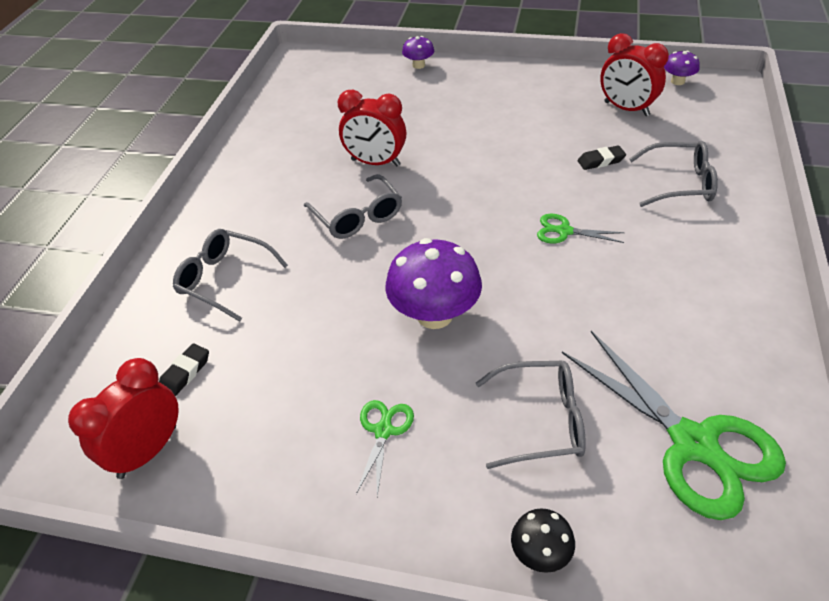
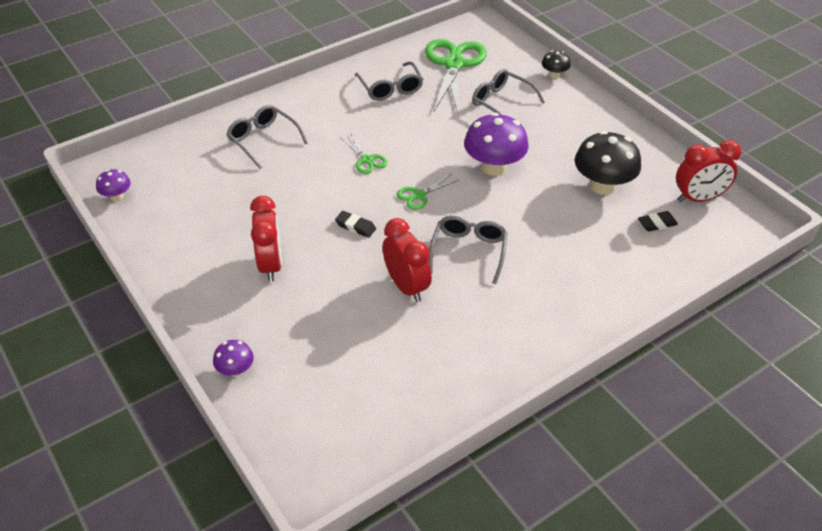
camera: 140 degrees left, 0 degrees up
(224, 279) = (595, 266): grey glasses -> grey glasses (390, 88)
(287, 381) = (602, 186): none -> black mushroom
(383, 431) = (574, 139): green scissors -> green scissors (419, 195)
(601, 161) = (274, 181): black eraser -> black eraser (355, 226)
(626, 109) = (189, 202): red clock -> red clock (271, 265)

